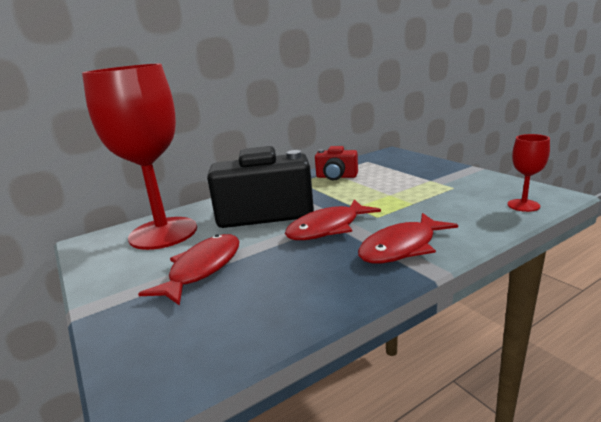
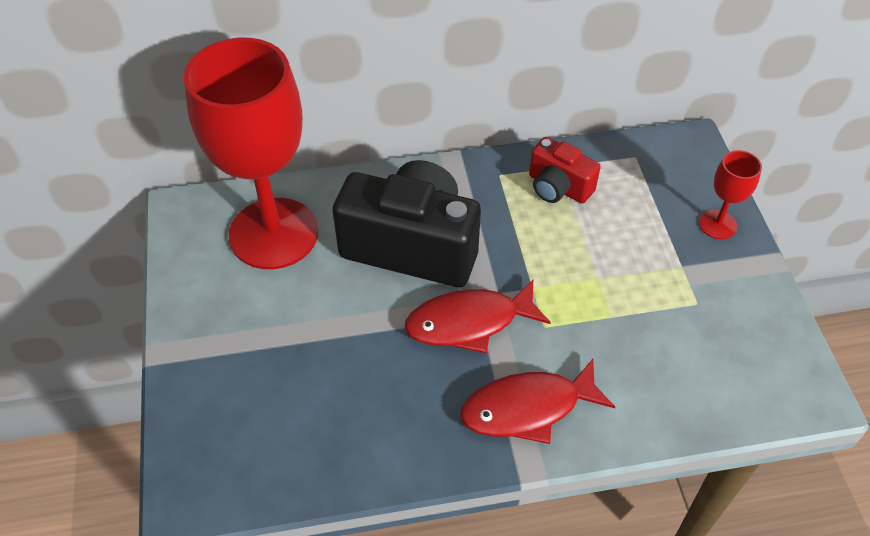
camera: 20 degrees right, 30 degrees up
(202, 269) = (293, 337): red fish -> none
(523, 205) = (746, 396): red goblet -> red goblet (717, 224)

